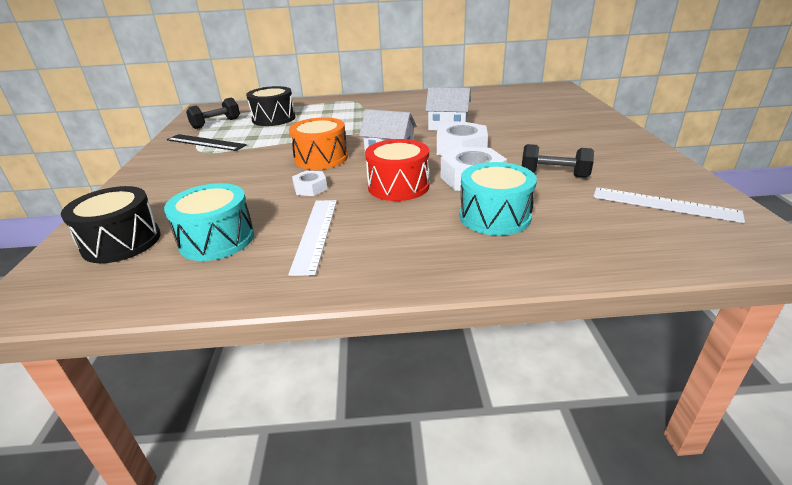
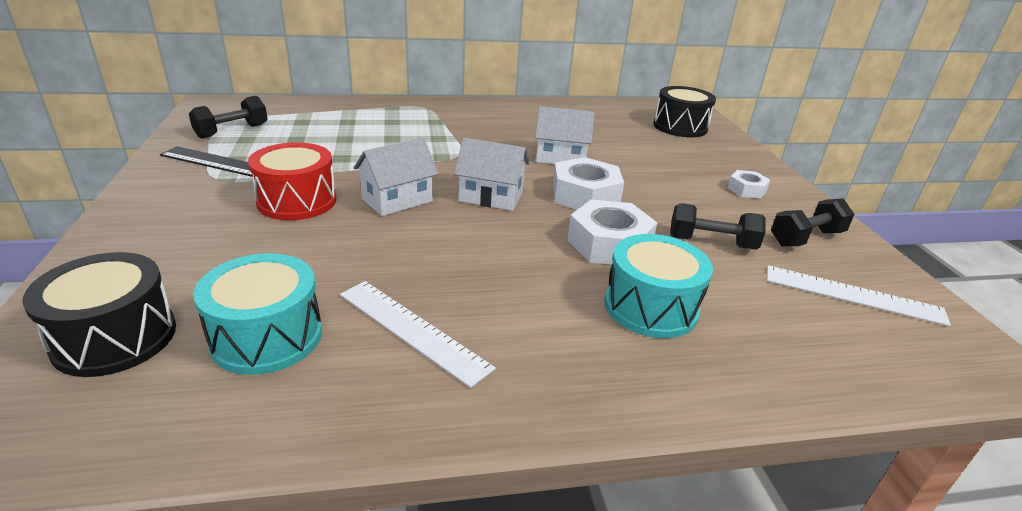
camera: 10 degrees left, 0 degrees up
(274, 118) = (317, 129): black drum -> black drum (680, 127)
(310, 188) = (391, 250): white nut -> white nut (746, 190)
(315, 234) = (412, 330): white ruler -> white ruler turned 45 degrees counterclockwise
(321, 158) = (397, 200): orange drum -> white house
(398, 186) = (513, 252): red drum -> red drum (297, 201)
(634, 168) = (806, 238): none -> black dumbbell

